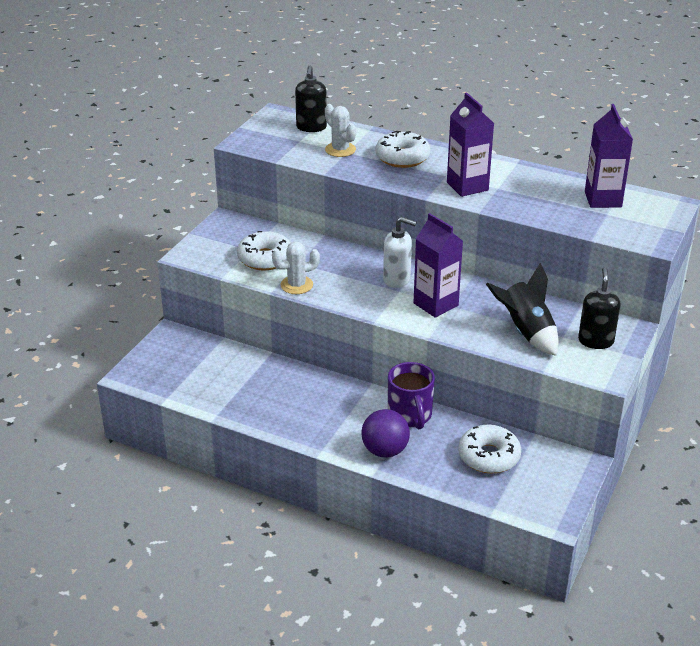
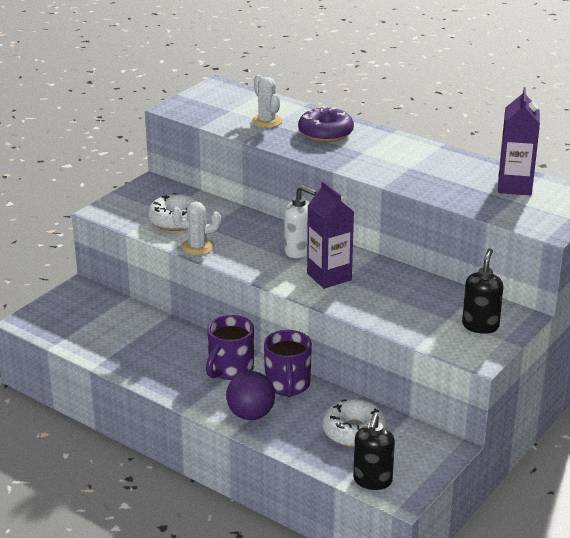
camera: 10 degrees right, 5 degrees down
(311, 127) = (246, 99): black soap dispenser -> black soap dispenser (372, 481)
(349, 405) = (230, 369): none -> purple mug
(402, 157) = (325, 133): white donut -> purple donut
(467, 186) = (380, 163): purple carton -> none
(526, 332) = (411, 311): black rocket -> none

